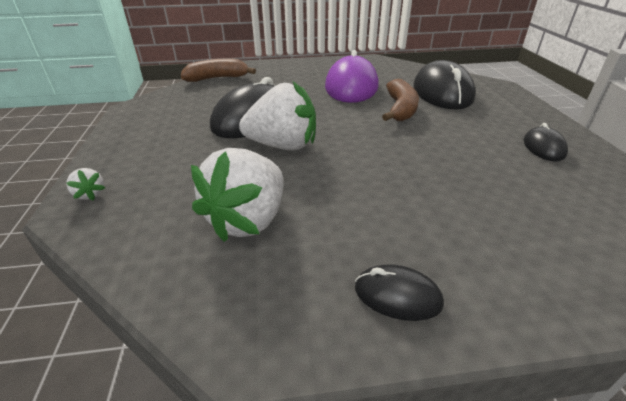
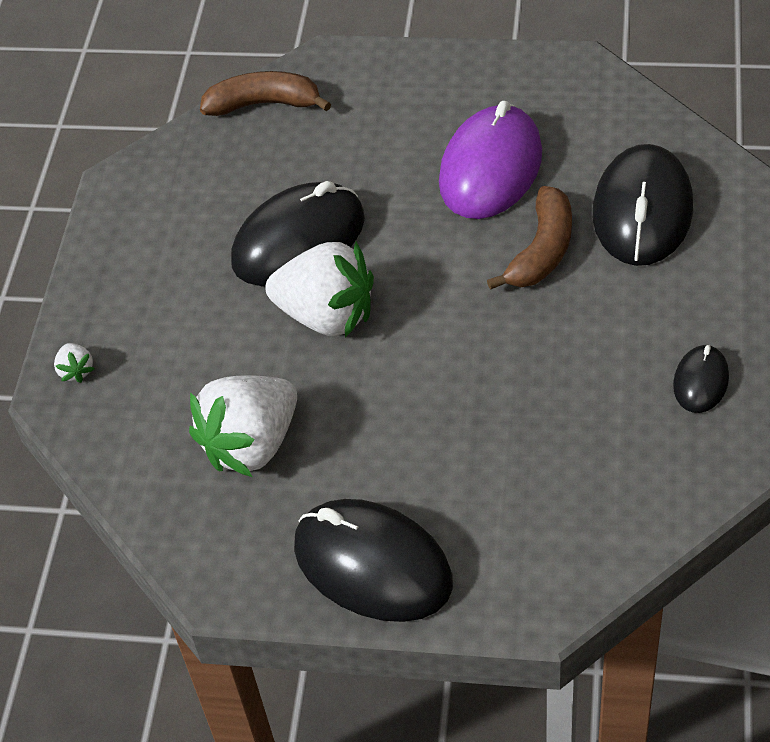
camera: 20 degrees right, 15 degrees up
(397, 295) = (372, 565): black mouse -> black mouse, size x2.02

